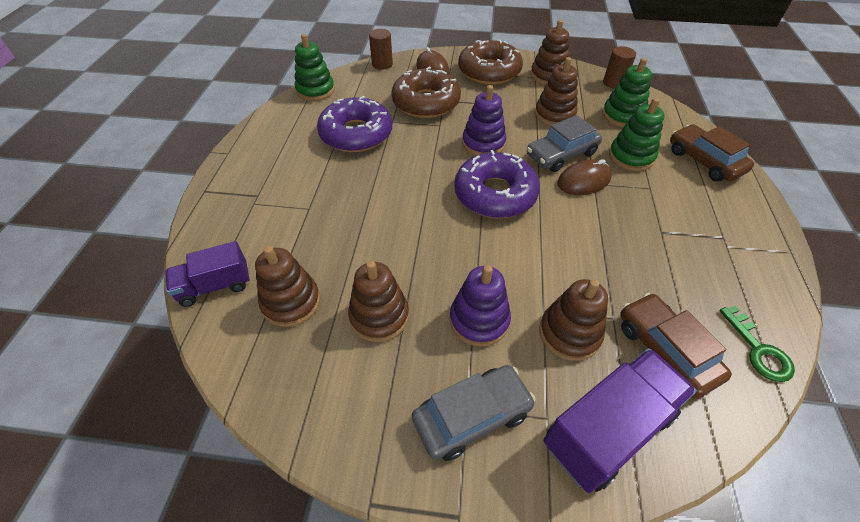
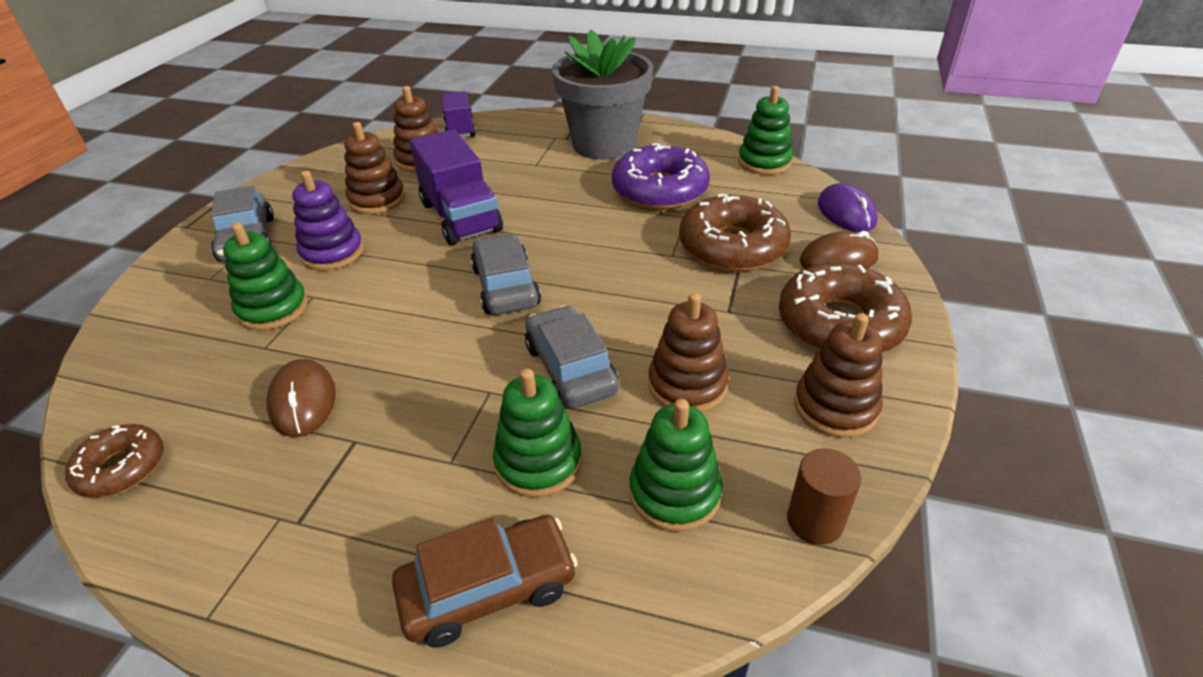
camera: 100 degrees right, 10 degrees down
(275, 169) = (604, 144): none -> grey flower pot
(382, 64) = (846, 213): brown cylinder -> purple mouse
(483, 143) = (618, 290): purple stacking toy -> none
(495, 194) = (505, 286): purple donut -> grey car
(569, 333) = (273, 309): brown stacking toy -> green stacking toy
(584, 181) = (499, 380): brown mouse -> brown mouse (303, 401)
(607, 429) = (167, 311): purple truck -> purple truck (461, 217)
(665, 350) = (196, 377): brown car -> none
(758, 350) = (122, 468): green key -> brown donut

